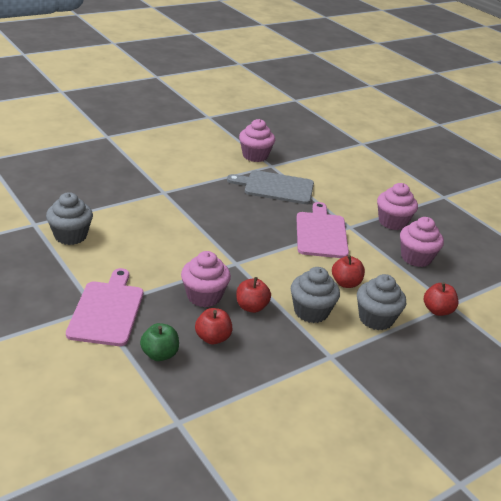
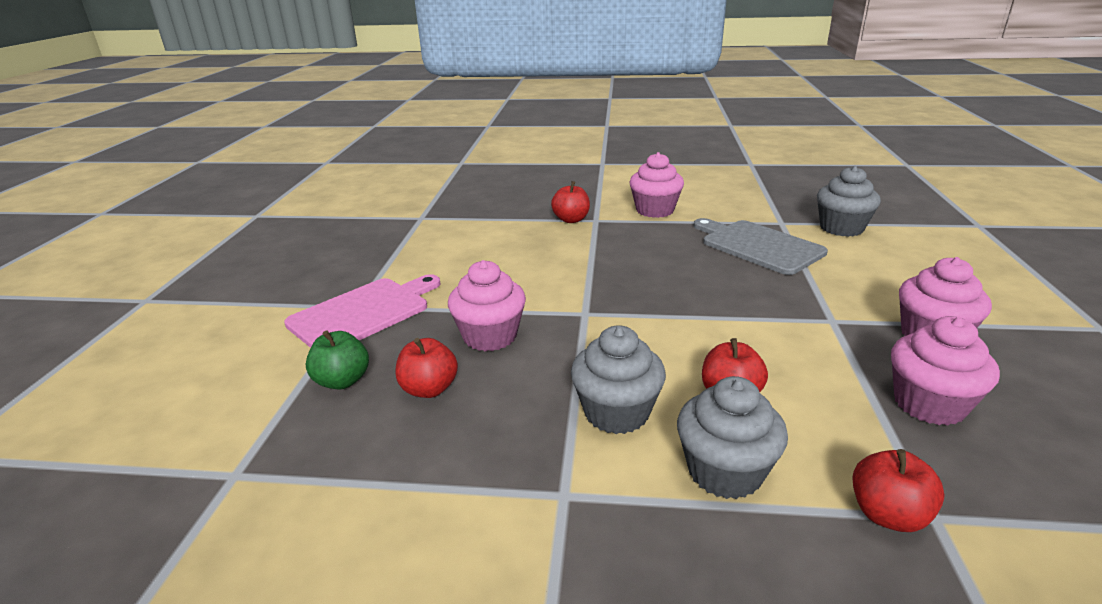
camera: 45 degrees right, 5 degrees down
(70, 236) = (437, 235): grey cupcake -> grey cupcake (841, 228)
(251, 307) = (533, 371): red apple -> red apple (571, 219)
(255, 156) = (769, 208): pink cupcake -> pink cupcake (655, 210)
(321, 233) = (767, 315): pink cutting board -> none

